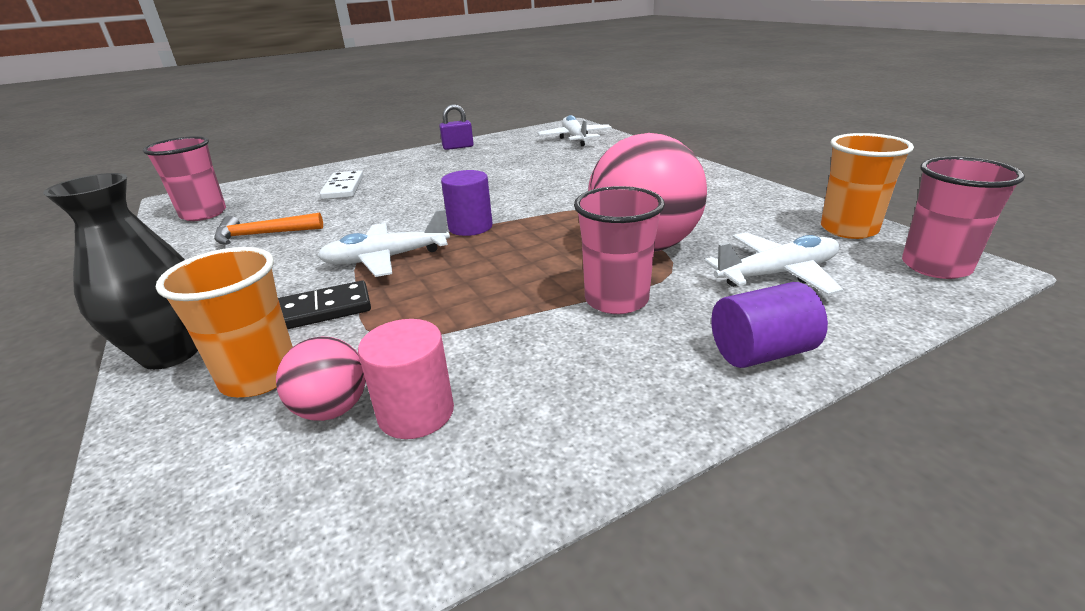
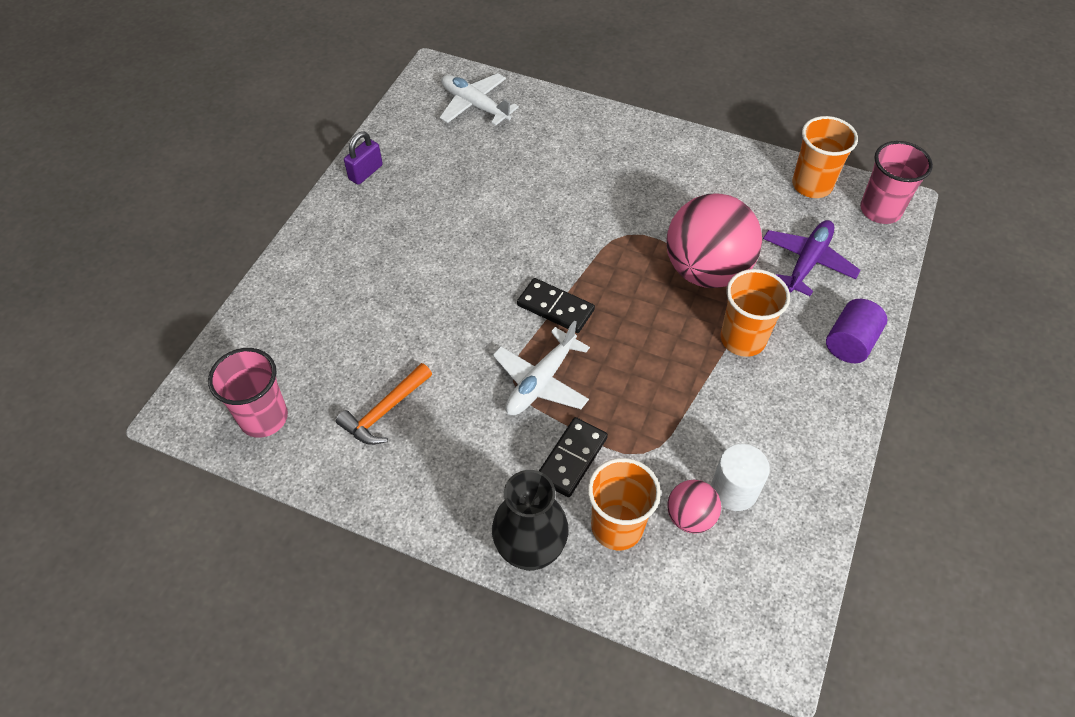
camera: 40 degrees left, 25 degrees up
(343, 188) = (349, 306): white domino -> none
(416, 412) = (734, 490): pink cylinder -> white cylinder
(470, 227) = (555, 308): purple cylinder -> black domino
(616, 300) = (742, 339): pink cup -> orange cup
(778, 274) = (807, 262): white plane -> purple plane

